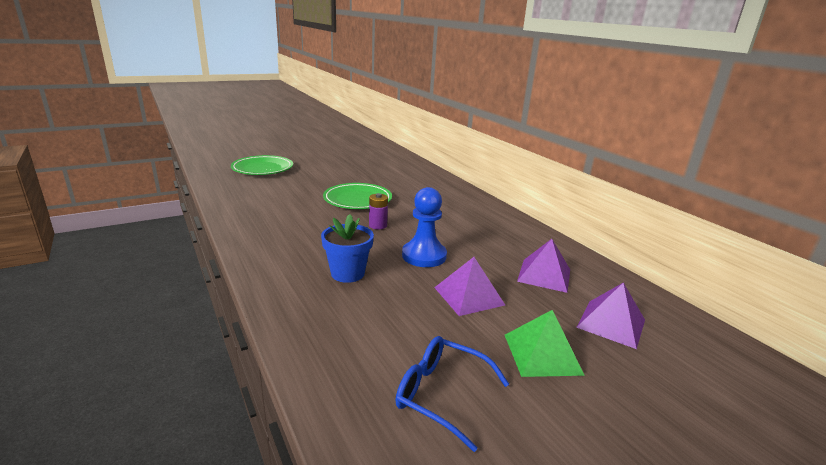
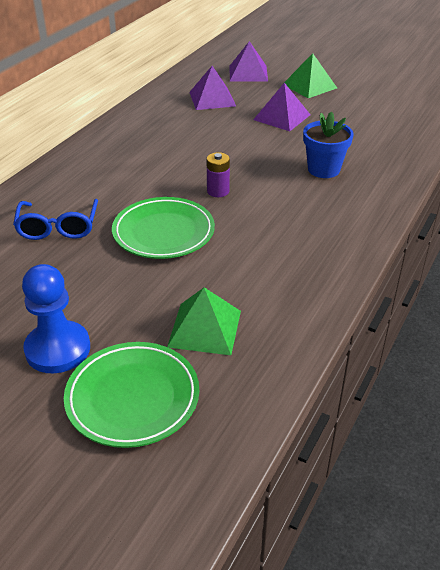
camera: 120 degrees left, 15 degrees up
(270, 187) = (204, 328): none -> green pyramid
(424, 256) = (247, 149): blue pawn -> blue pawn (58, 349)
(442, 395) = (382, 102): blue glasses -> blue glasses (58, 227)

